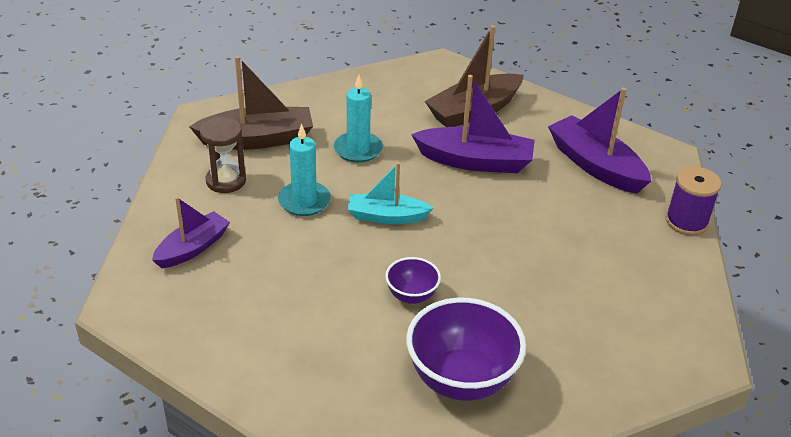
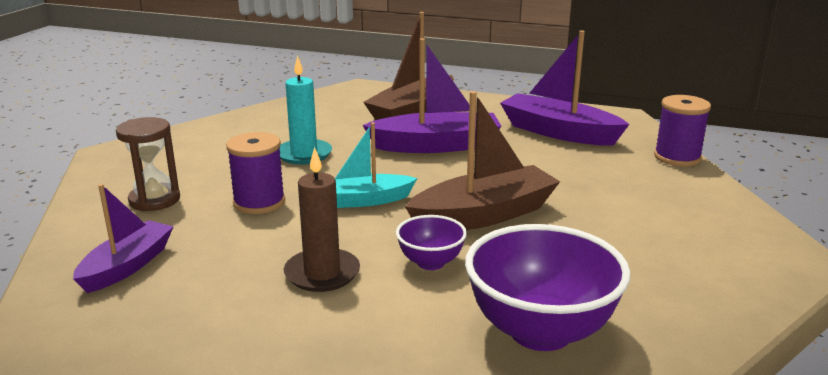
camera: 15 degrees left, 15 degrees down
(257, 139) = (182, 162): brown boat -> brown boat (483, 215)
(304, 201) = (259, 202): turquoise candle -> purple spool
(327, 288) = (322, 273): none -> brown candle

